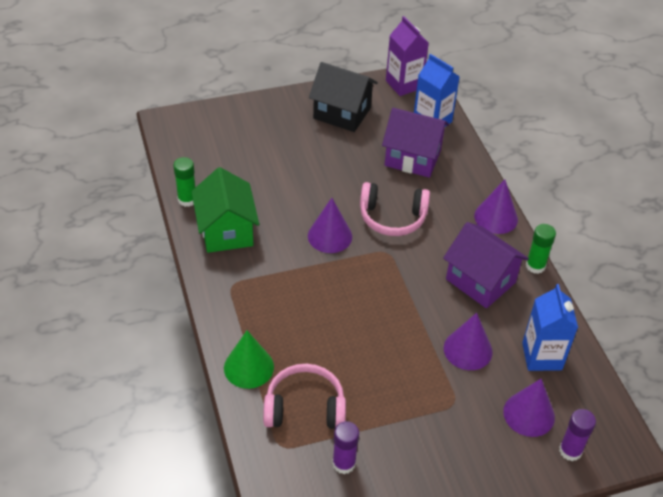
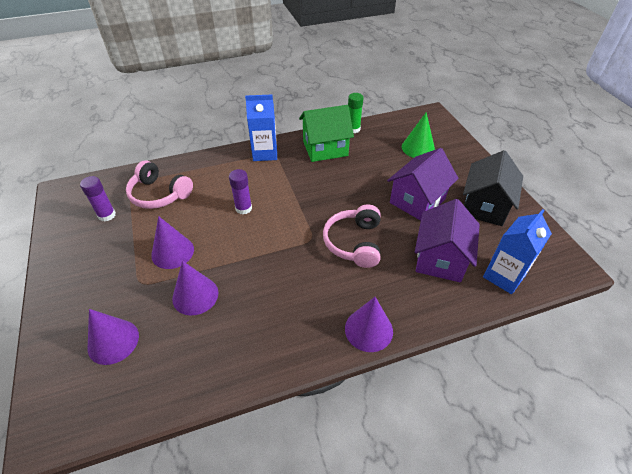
camera: 90 degrees right, 0 degrees up
(248, 367) = (199, 166): green cone -> green cone (418, 148)
(305, 407) = (159, 194): pink headphones -> pink headphones turned 120 degrees clockwise
(330, 236) = (326, 202): purple cone -> purple cone (172, 252)
(404, 84) = (553, 253): purple carton -> none
(480, 281) = (278, 310): purple house -> purple house (417, 201)
(535, 266) = (300, 364): green glue stick -> none
(542, 356) = (177, 359): blue carton -> blue carton (265, 153)
(570, 451) = (62, 375): purple glue stick -> purple glue stick (243, 208)

